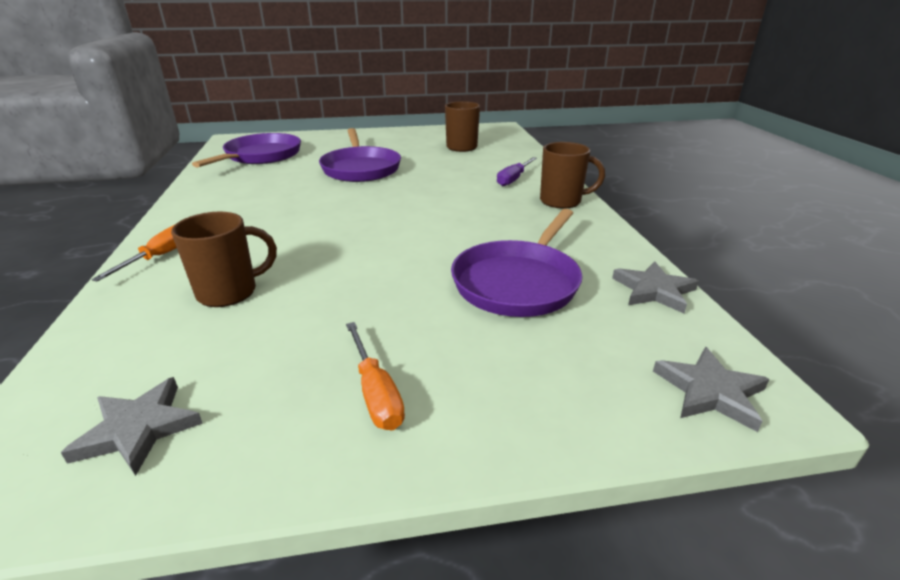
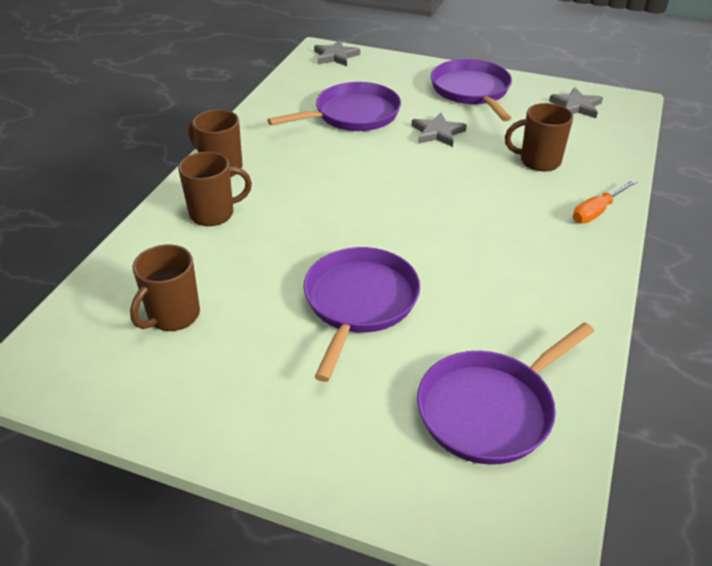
camera: 150 degrees left, 10 degrees up
(375, 393) = (471, 91): orange screwdriver -> purple pan
(513, 179) = (213, 213): purple screwdriver -> brown mug
(653, 290) = (286, 90): grey star -> grey star (437, 133)

